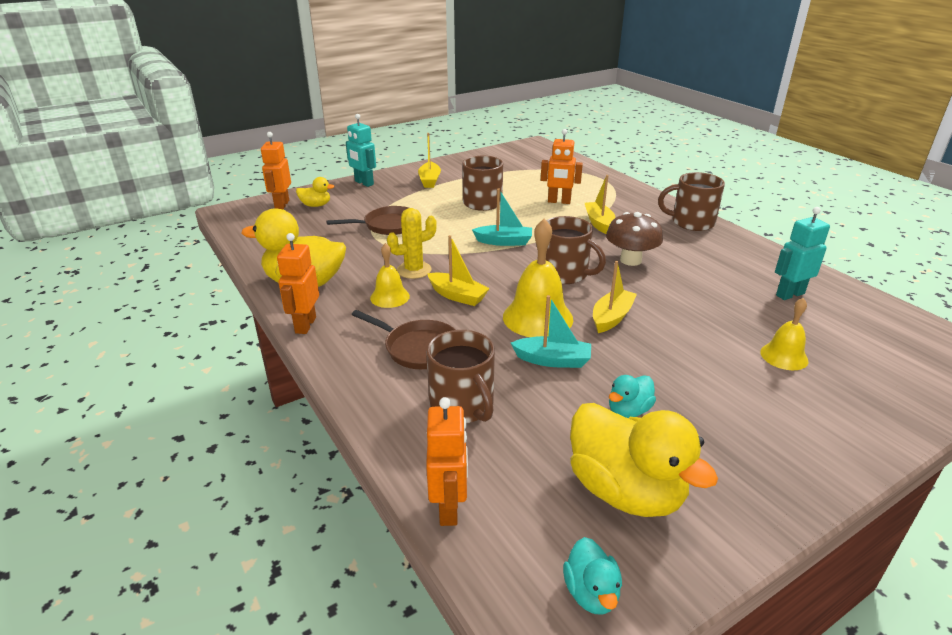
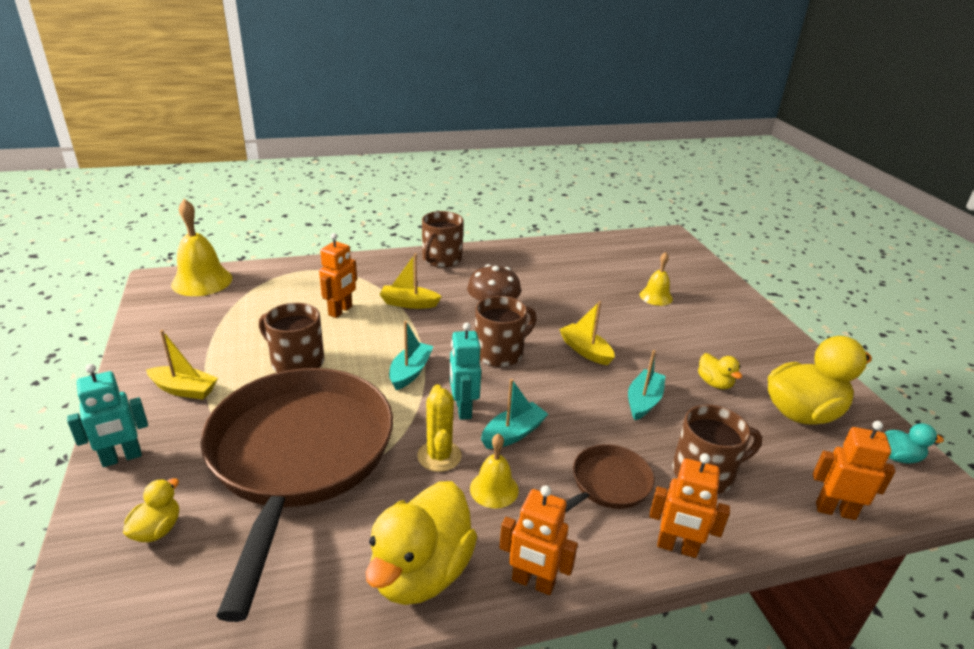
camera: 75 degrees left, 0 degrees up
(281, 205) = (110, 579): orange robot -> orange robot (677, 547)
(387, 225) = (299, 457): brown pan -> brown pan, size x2.33
(457, 296) = (513, 434): yellow boat -> turquoise boat
(537, 317) = (573, 391): yellow bell -> yellow bell (202, 281)
(628, 410) = (714, 383): turquoise duck -> yellow duck
(789, 294) = (578, 264): turquoise robot -> turquoise robot (463, 409)

